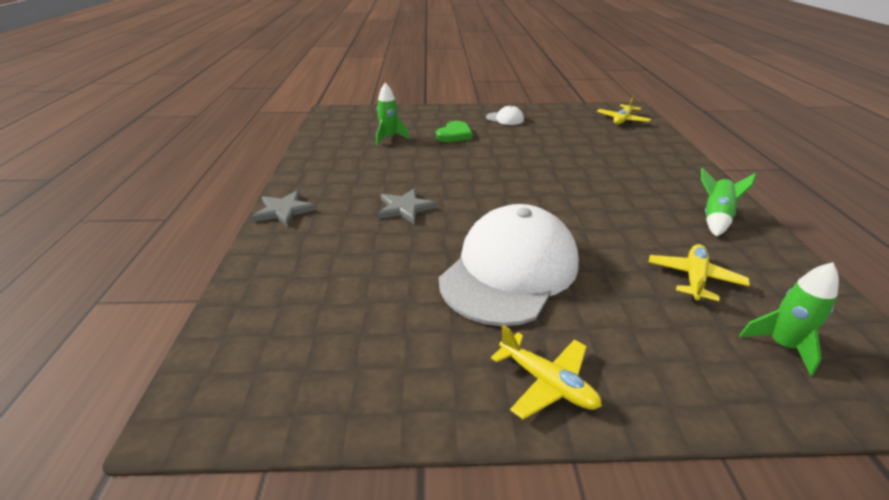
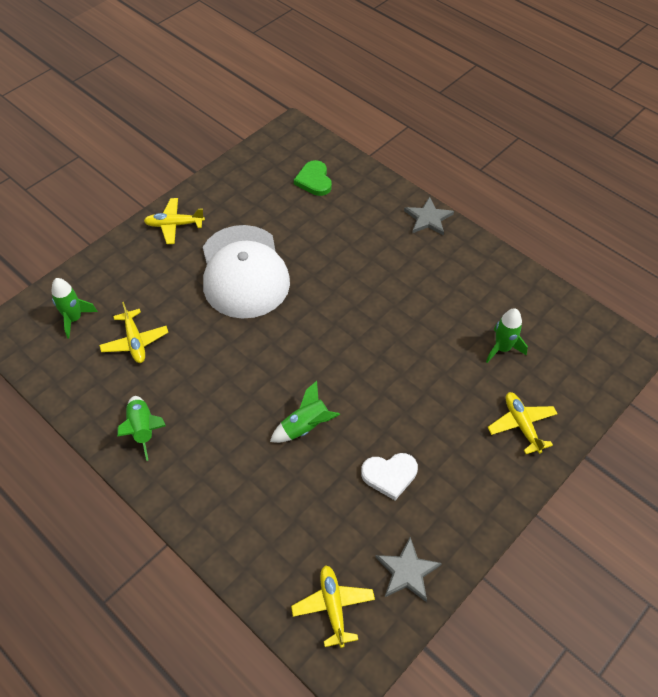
camera: 135 degrees right, 20 degrees up
(405, 208) = (363, 275): grey star -> grey star (407, 571)
(436, 118) = (521, 425): none -> yellow plane
(454, 134) = (460, 404): green heart -> green heart (314, 180)
(505, 119) = (458, 488): white cap -> none
(537, 134) = (389, 475): none -> white heart
(568, 166) = (305, 427): none -> green rocket

